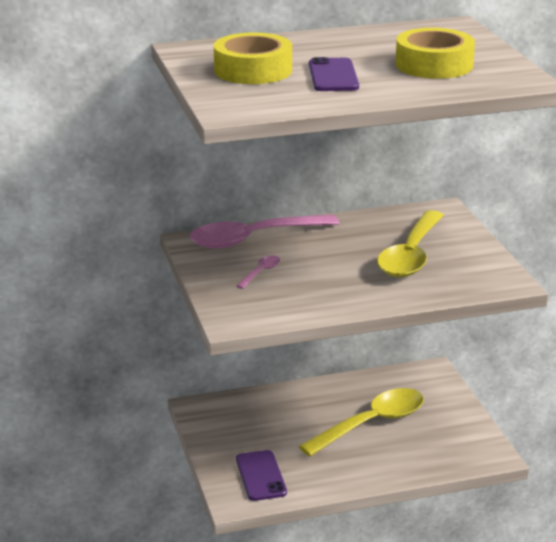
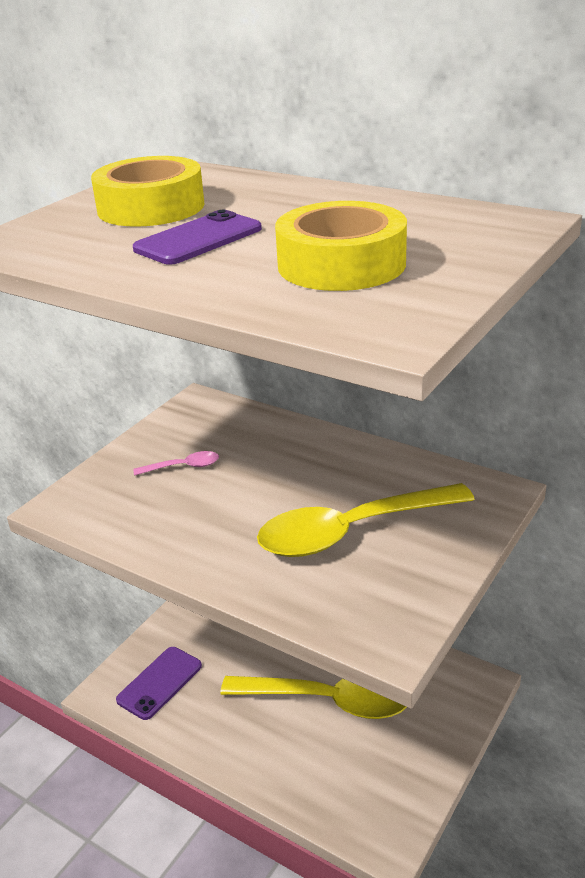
camera: 50 degrees right, 5 degrees up
(253, 238) = (248, 426): pink spoon -> none

